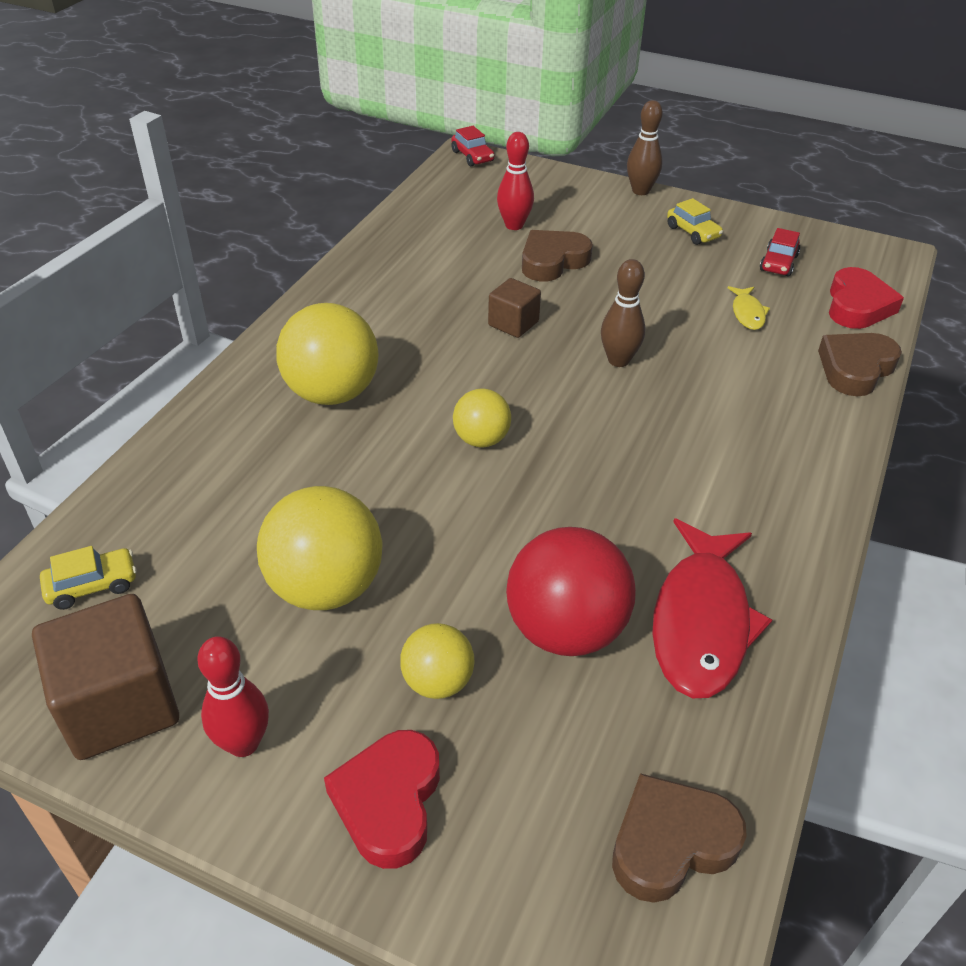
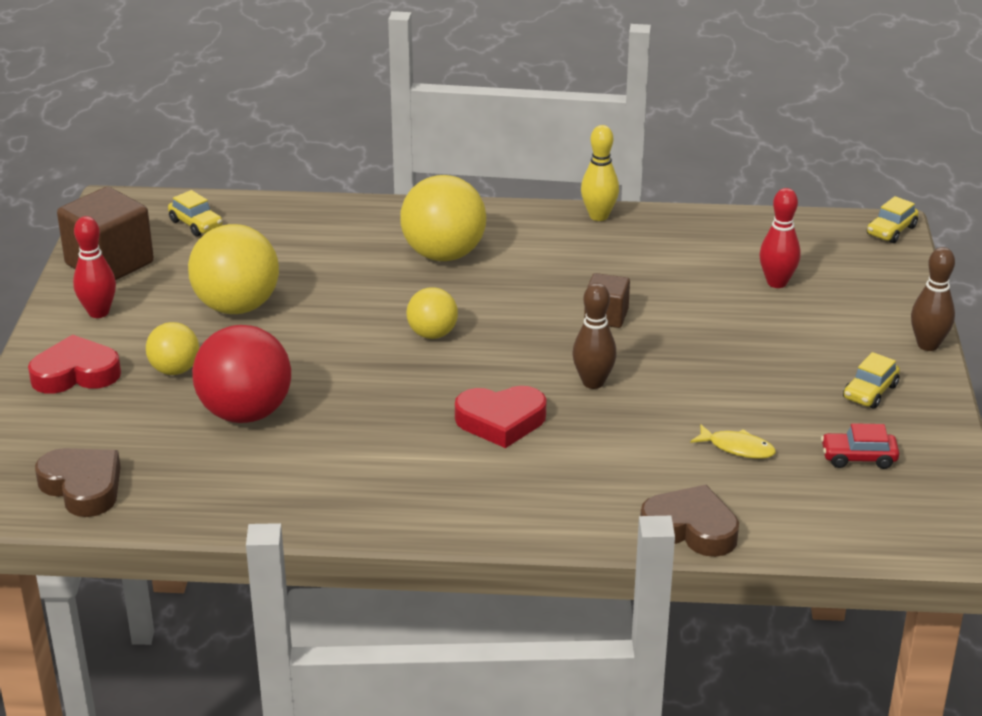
camera: 70 degrees right, 10 degrees down
(336, 280) = (598, 216): none -> yellow bowling pin
(472, 156) = (891, 231): red car -> yellow car
(552, 261) = (730, 317): brown heart -> none
(701, 621) = (284, 474): red fish -> none
(747, 313) = (737, 448): yellow fish -> yellow fish turned 135 degrees counterclockwise
(857, 306) = (817, 522): red heart -> red heart (501, 421)

